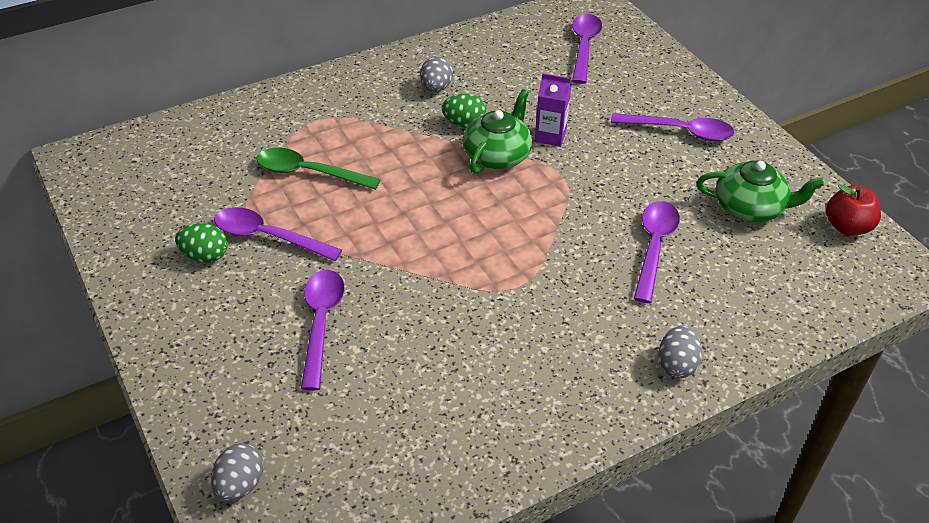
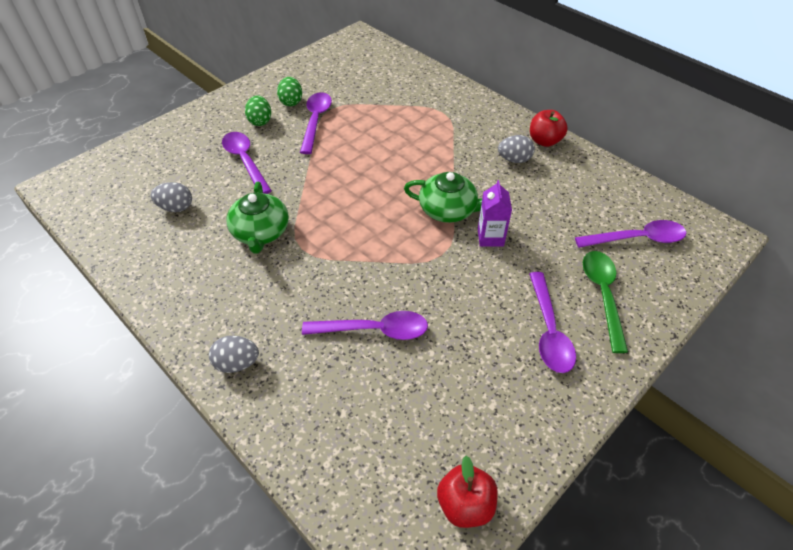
camera: 75 degrees right, 5 degrees up
(240, 485) = (117, 161): grey egg -> grey egg (176, 207)
(309, 173) = (384, 122): green spoon -> green spoon (602, 295)
(321, 323) = (245, 161): purple spoon -> purple spoon turned 105 degrees counterclockwise
(415, 58) = (544, 141): none -> red apple
(464, 124) = (478, 184): green egg -> green egg (260, 121)
(750, 208) = (458, 403): green teapot -> green teapot (261, 232)

